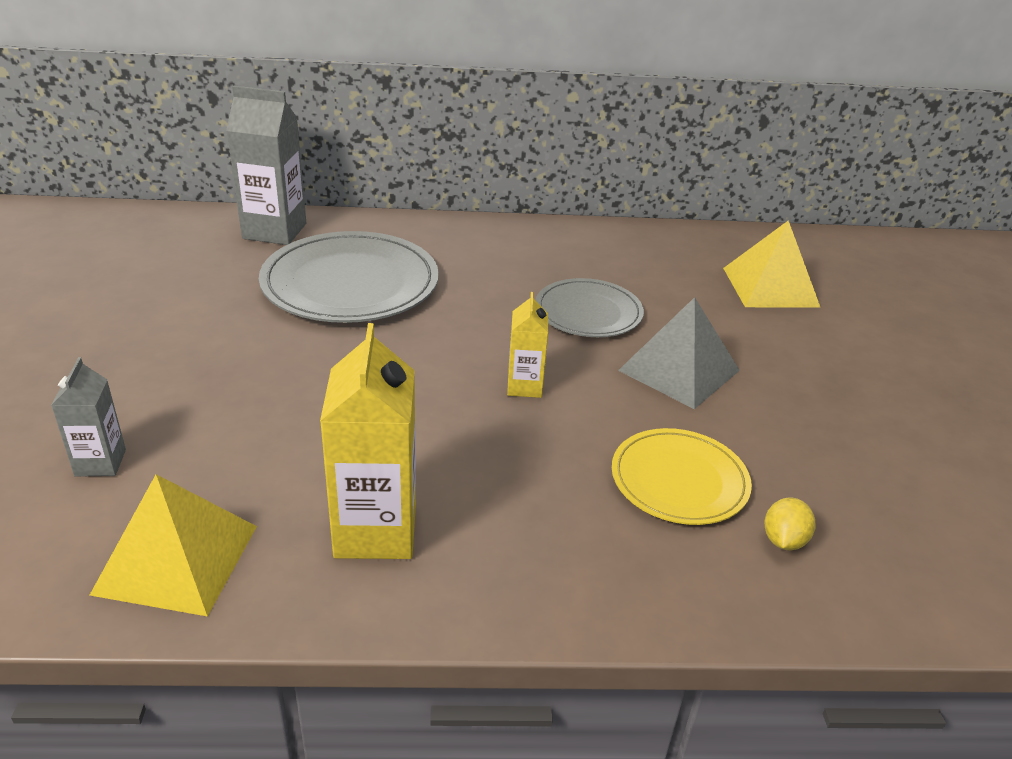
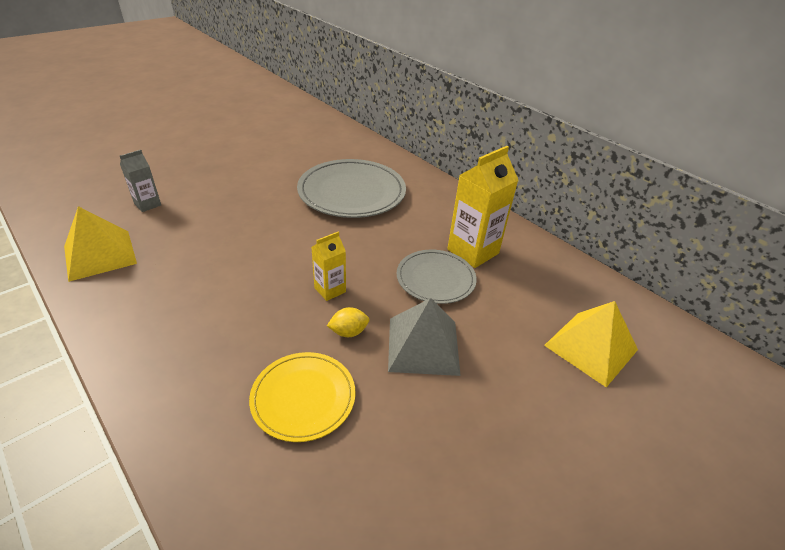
camera: 50 degrees right, 5 degrees up
(274, 231) = (366, 152): grey carton -> none
(375, 530) = (160, 299): yellow carton -> yellow carton (473, 251)
(783, 540) = (286, 482): yellow lemon -> yellow lemon (348, 332)

